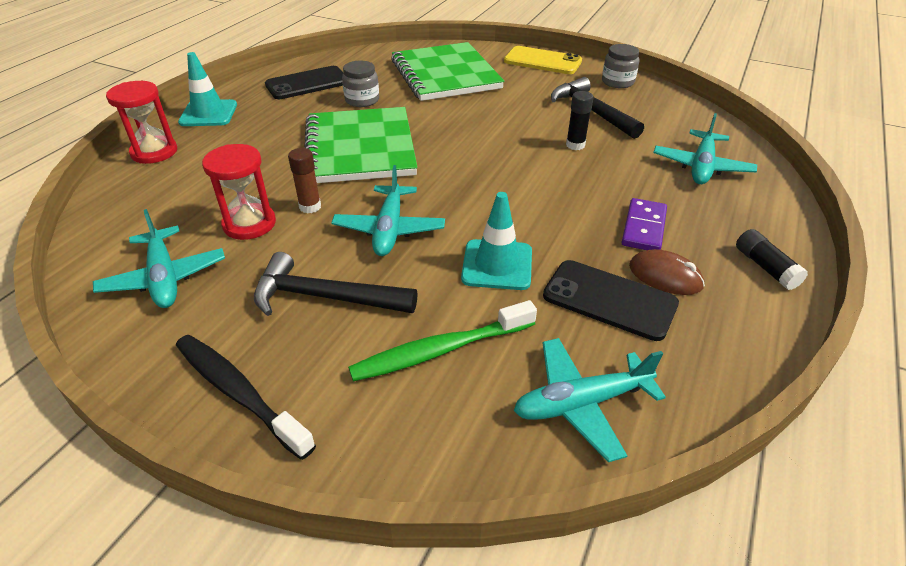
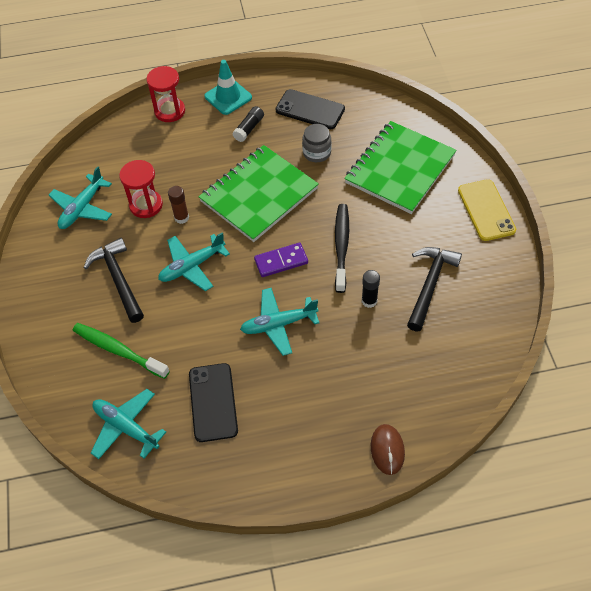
camera: 55 degrees right, 15 degrees up
(239, 392) = (40, 295): black toothbrush -> black toothbrush (341, 246)
(497, 265) = (201, 334): turquoise traffic cone -> none
(617, 82) = (499, 276): grey jar -> none
(643, 228) = (299, 387): purple domino -> purple domino (281, 261)
(665, 276) = (257, 419): brown mouse -> brown mouse (387, 450)
(701, 167) = (408, 387): turquoise plane -> turquoise plane (278, 324)
(765, 267) = (309, 469): black glue stick -> black glue stick (249, 128)

